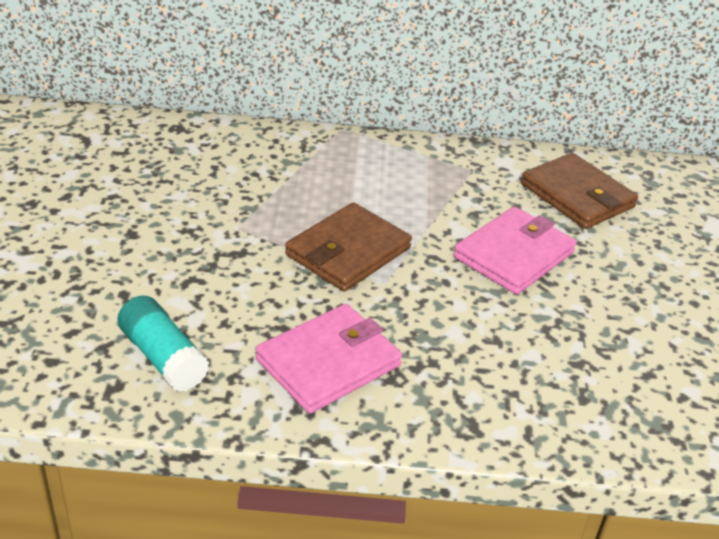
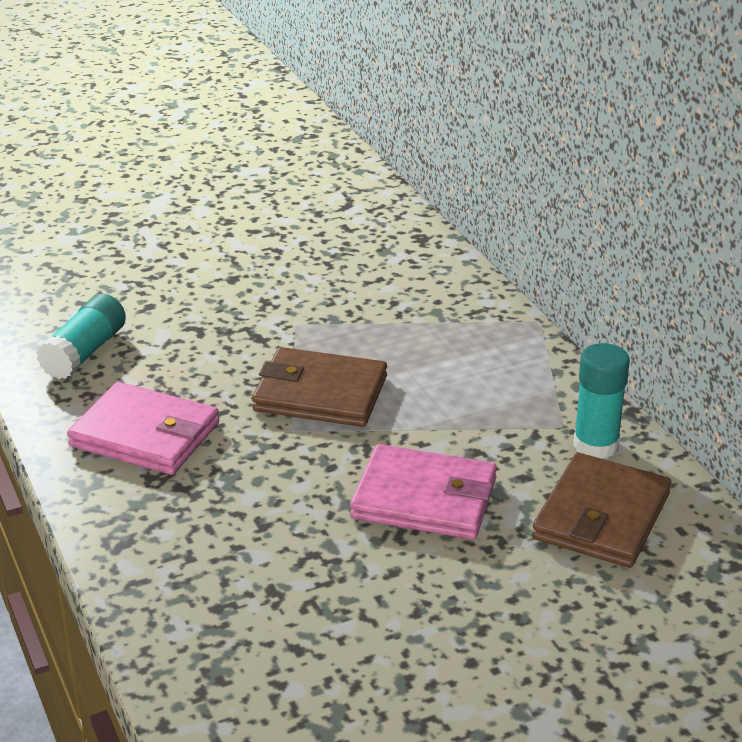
camera: 65 degrees right, 5 degrees down
(502, 167) = (595, 445): none -> turquoise glue stick

